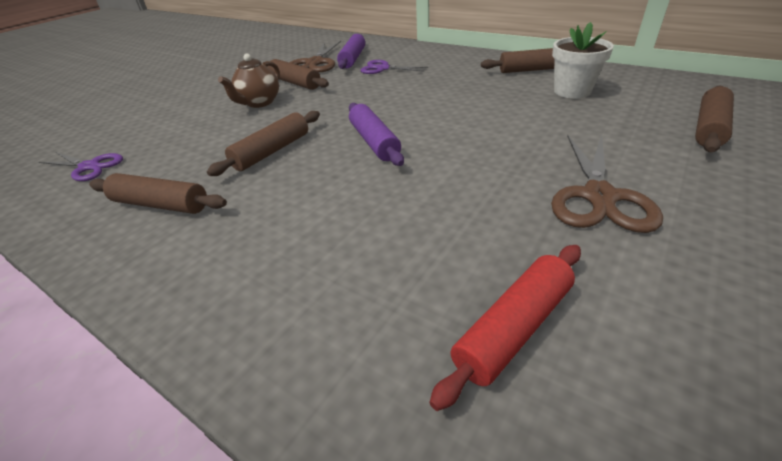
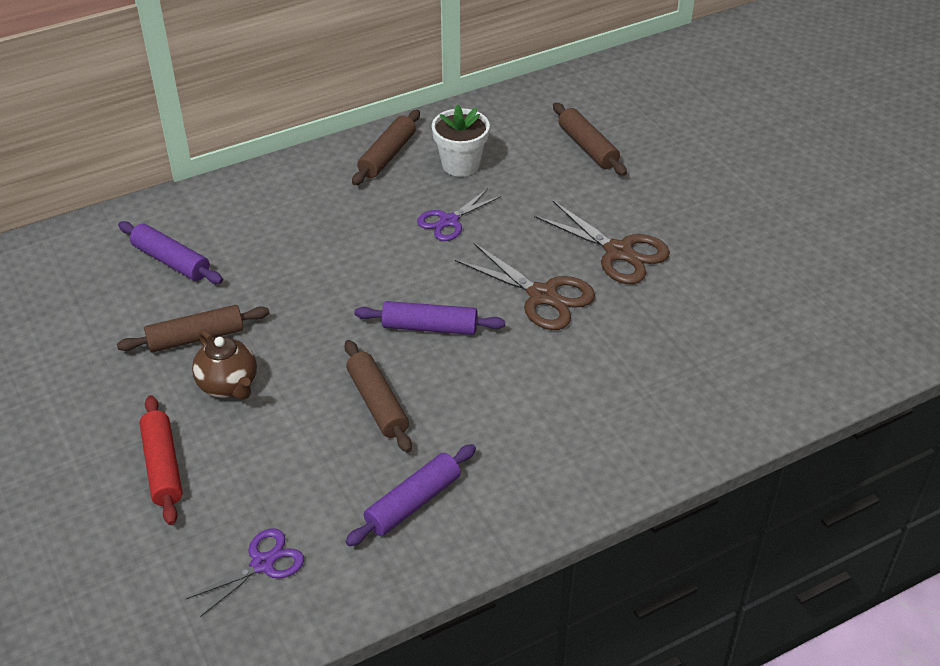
camera: 65 degrees left, 5 degrees up
(161, 204) = (413, 502): brown rolling pin -> purple rolling pin
(315, 63) = (140, 299): brown scissors -> brown scissors (542, 296)
(383, 68) = (244, 250): purple scissors -> purple scissors (449, 221)
(513, 328) = (696, 353): red rolling pin -> red rolling pin (163, 466)

